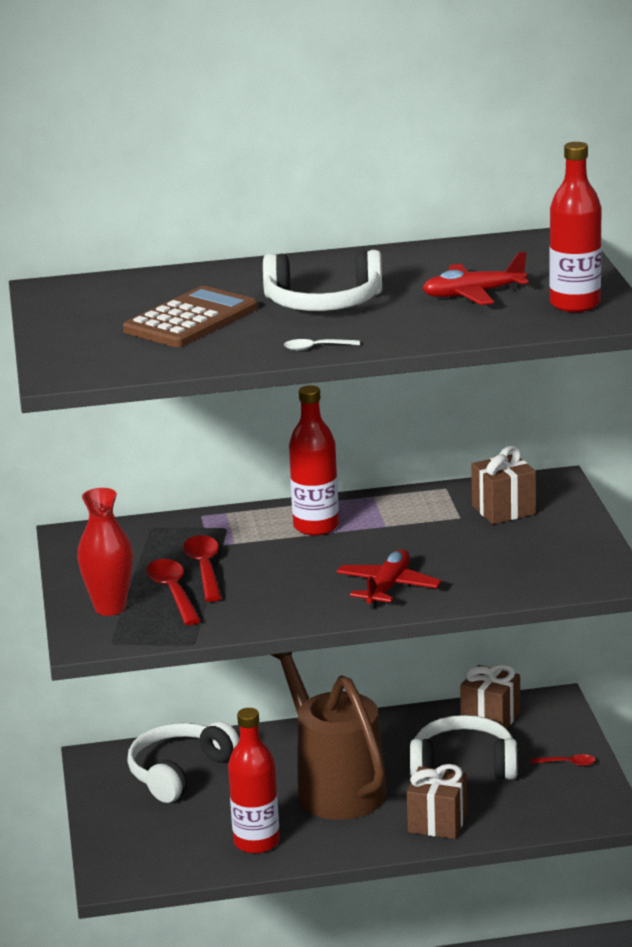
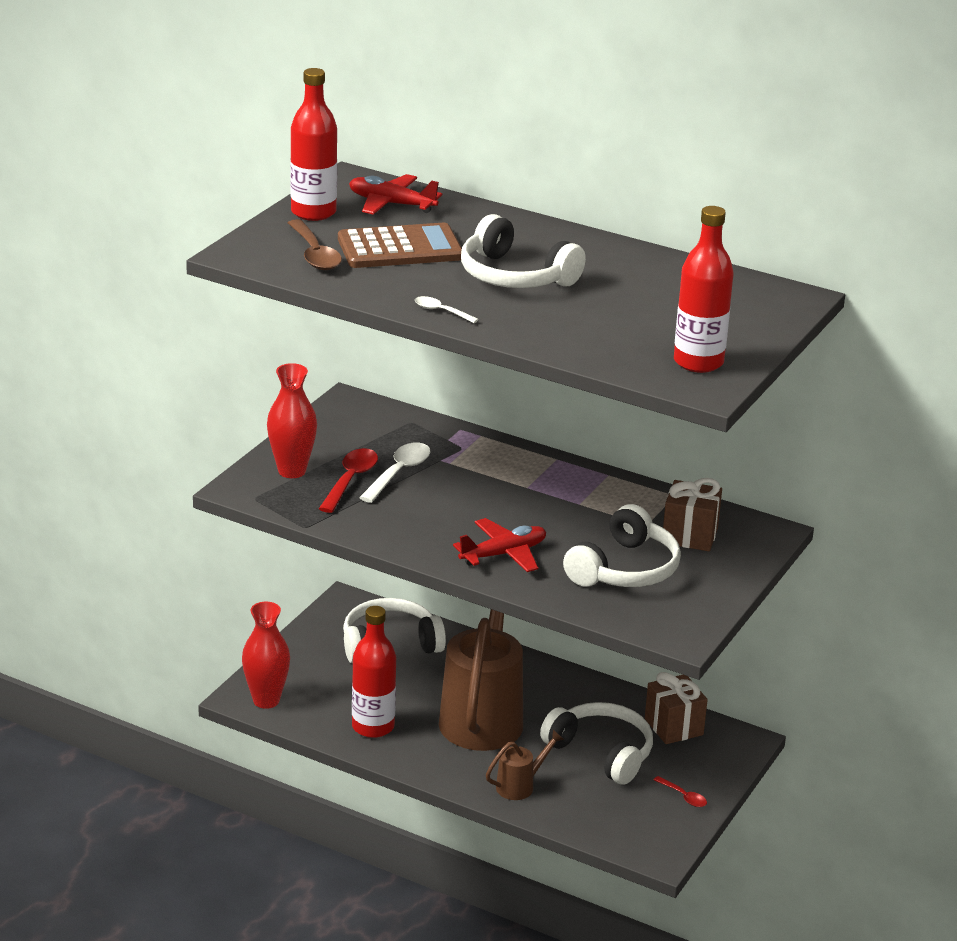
camera: 35 degrees right, 5 degrees up
(128, 350) = (314, 254): none -> brown spoon
(135, 870) = (266, 700): none -> red vase
(204, 568) = (399, 473): red spoon -> white spoon
(316, 526) = (527, 479): red bottle -> red bottle (313, 212)
(437, 822) = (520, 786): brown gift -> brown watering can
(473, 294) = (637, 318): red plane -> red plane (391, 204)
(495, 554) = (624, 569): none -> white headphones

